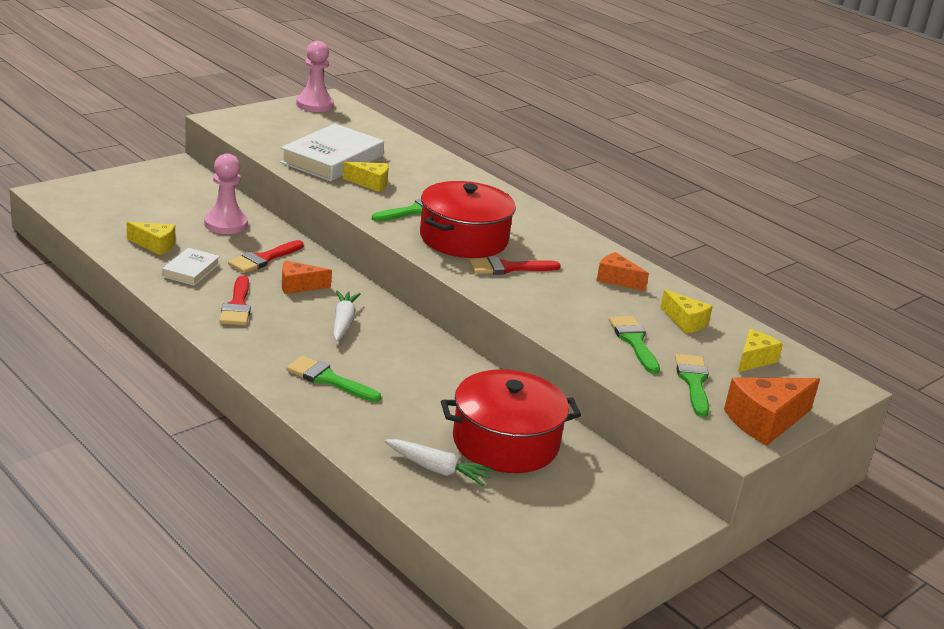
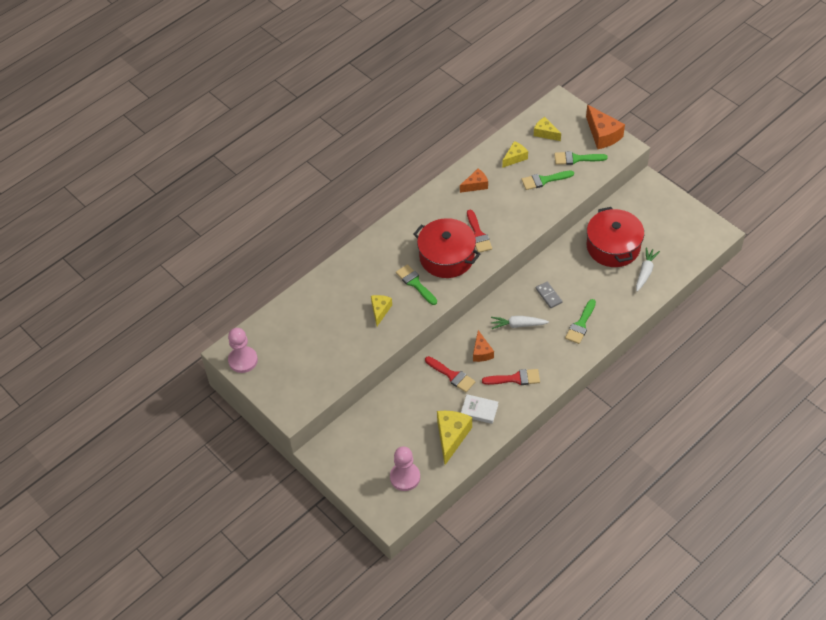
camera: 85 degrees left, 25 degrees up
(155, 245) = (451, 437): yellow cheese -> yellow cheese, size x1.62
(226, 224) = (408, 404): pink pawn -> pink pawn (405, 477)
(332, 159) = (346, 336): white book -> none
(399, 358) = (548, 295): none -> grey domino
(616, 280) = (475, 185): orange cheese -> orange cheese turned 150 degrees counterclockwise

